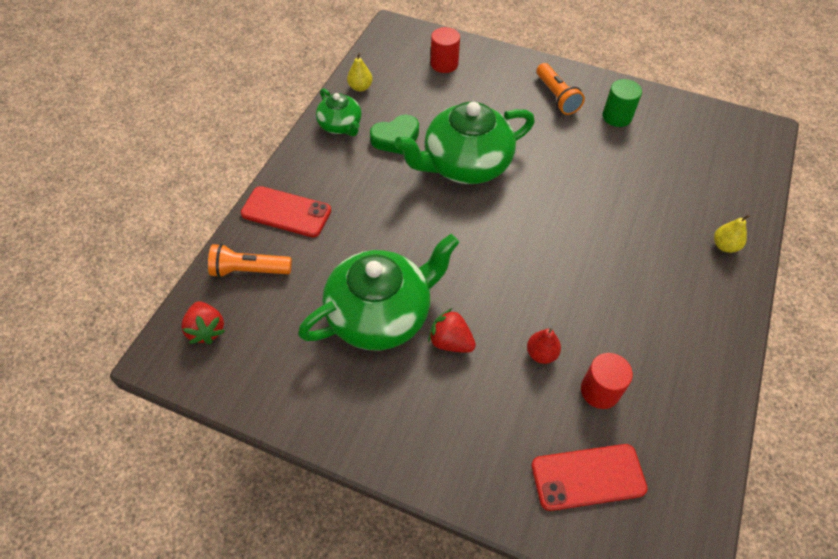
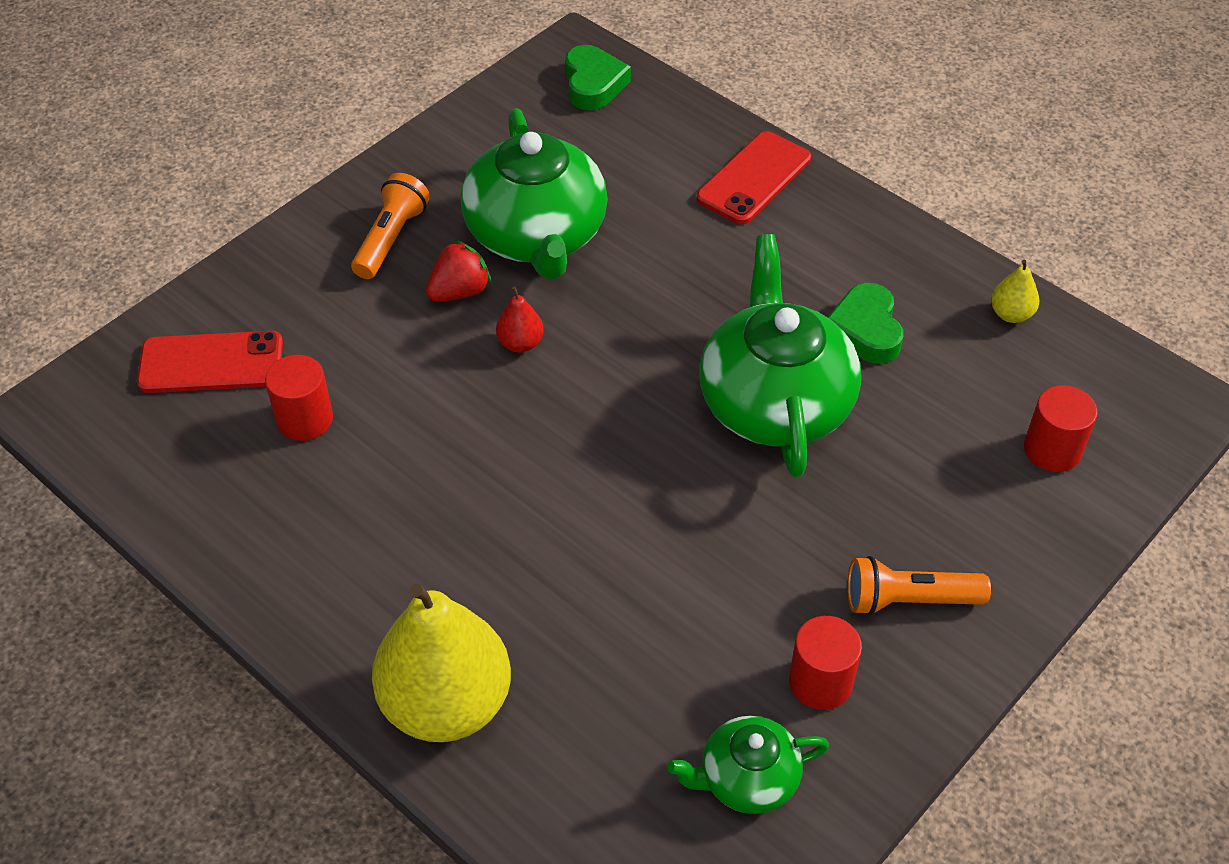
camera: 110 degrees right, 5 degrees down
(206, 330) = (593, 84): red strawberry -> green heart
(249, 270) = (666, 129): orange flashlight -> orange flashlight (391, 238)
(340, 125) = (919, 269): green teapot -> green teapot (747, 779)
(541, 354) = (391, 377): red pear -> red pear (520, 343)
(588, 477) = (211, 363): red phone -> red phone turned 75 degrees clockwise
(617, 117) = (820, 682): green cylinder -> red cylinder
(724, 246) = (446, 703): yellow pear -> yellow pear, size x2.39

